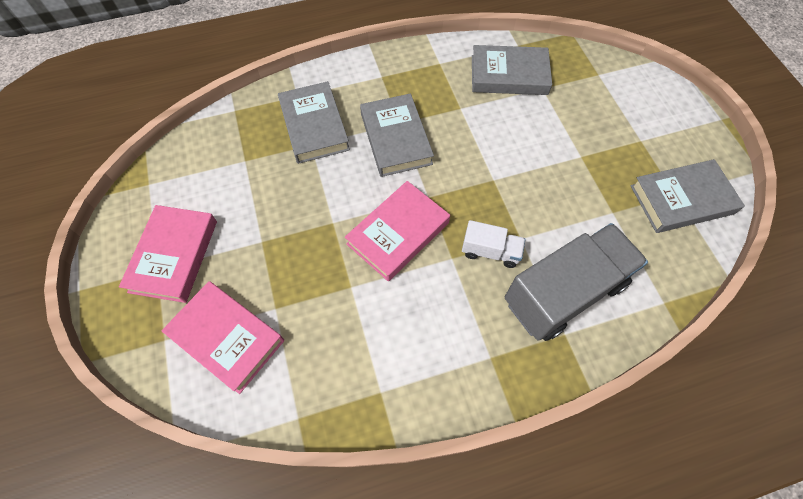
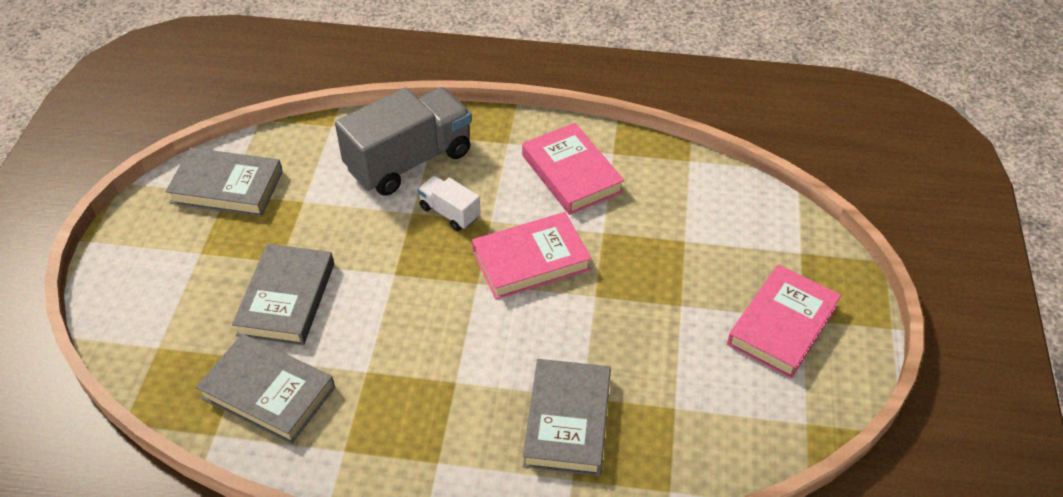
camera: 155 degrees left, 15 degrees down
(227, 338) = (738, 234): pink book -> pink book (571, 173)
(396, 139) = (473, 363): grey book -> grey book (286, 299)
(564, 292) = (409, 161): grey truck -> grey truck turned 150 degrees clockwise

